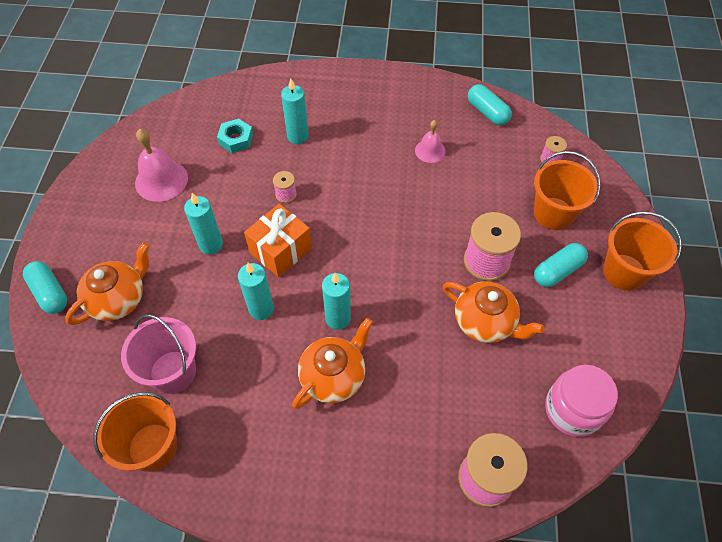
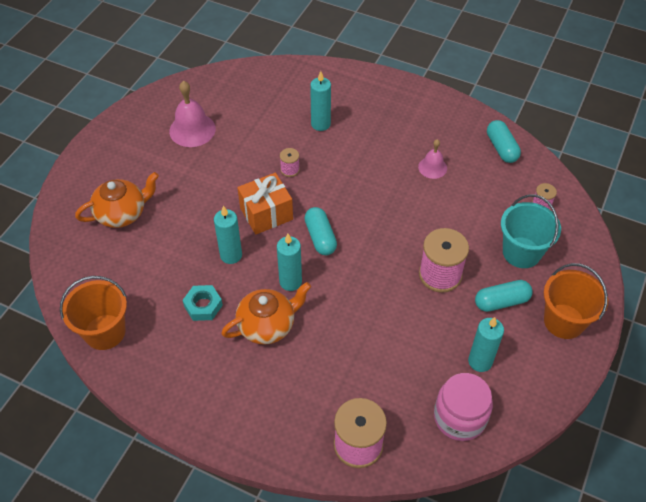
camera: 20 degrees right, 5 degrees down
(50, 293) = (72, 193): turquoise capsule -> turquoise capsule (320, 237)
(173, 372) = (142, 281): pink bucket -> none
(211, 245) = (211, 193): turquoise candle -> turquoise candle (480, 361)
(236, 139) = (267, 112): turquoise nut -> turquoise nut (203, 306)
(485, 322) = (415, 323): orange teapot -> none
(553, 213) = (521, 252): orange bucket -> turquoise bucket

